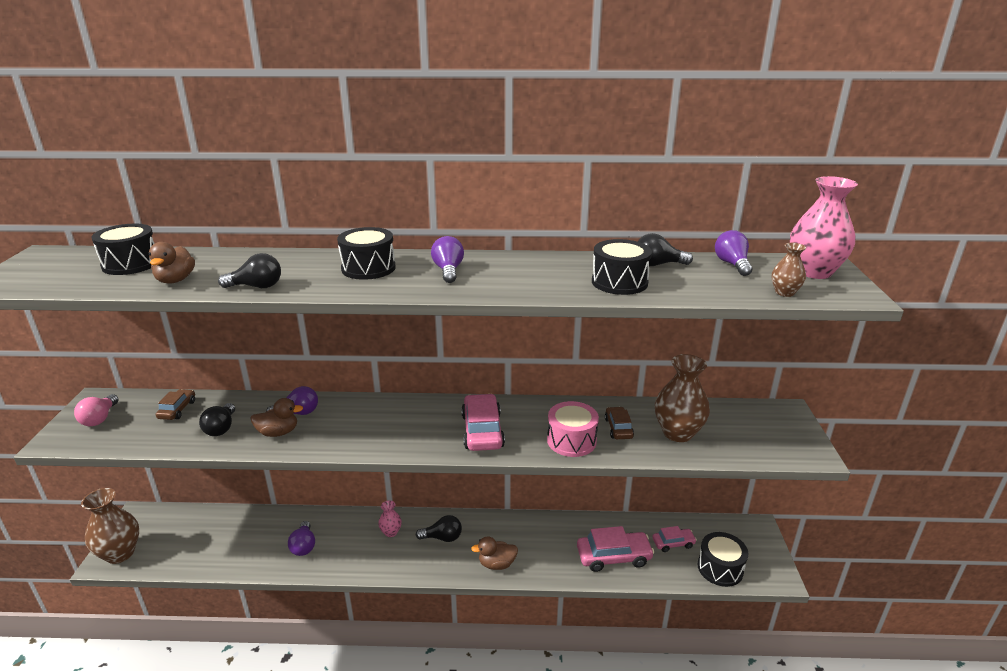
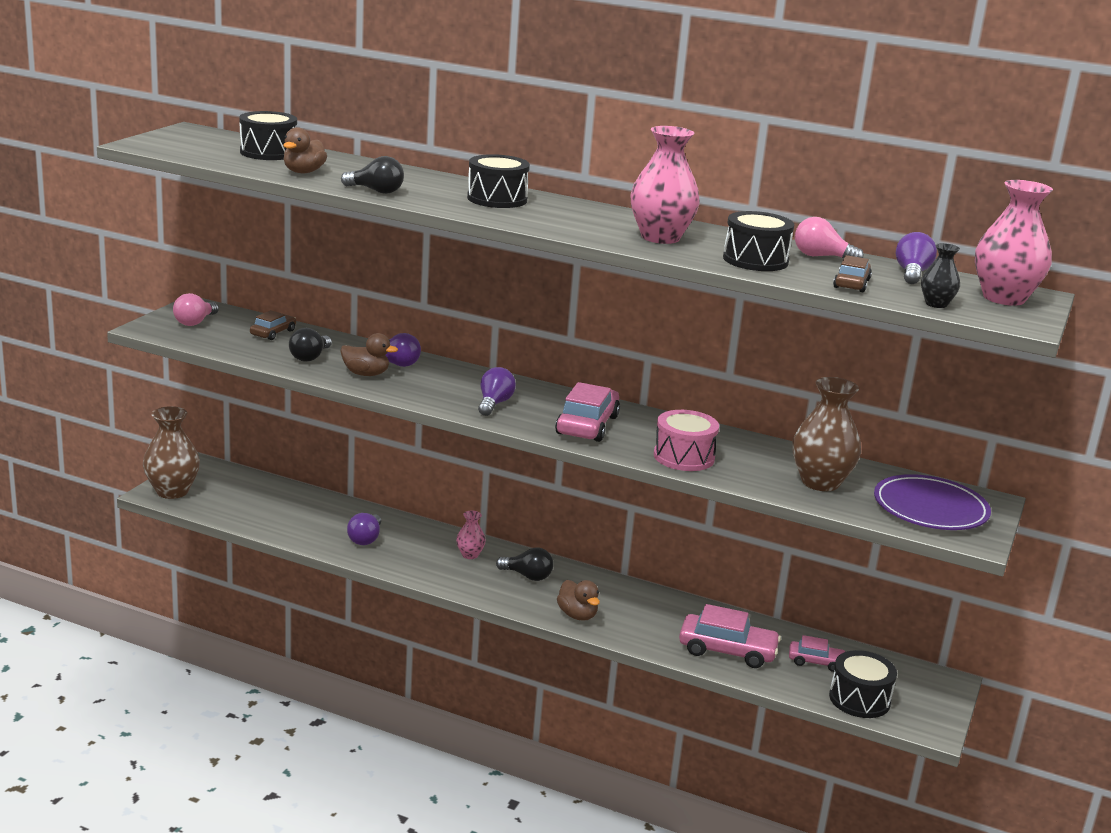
camera: 20 degrees right, 5 degrees down
(448, 271) = (578, 216): purple light bulb -> purple light bulb (494, 404)
(496, 564) = (577, 615): brown duck -> brown duck turned 135 degrees counterclockwise
(529, 277) = (660, 237): none -> pink vase
(618, 428) = (750, 461): brown car -> brown car (851, 284)
(658, 264) = (821, 257): black light bulb -> pink light bulb
(762, 433) = (930, 508): none -> purple plate
(784, 292) = (936, 304): brown vase -> black vase

